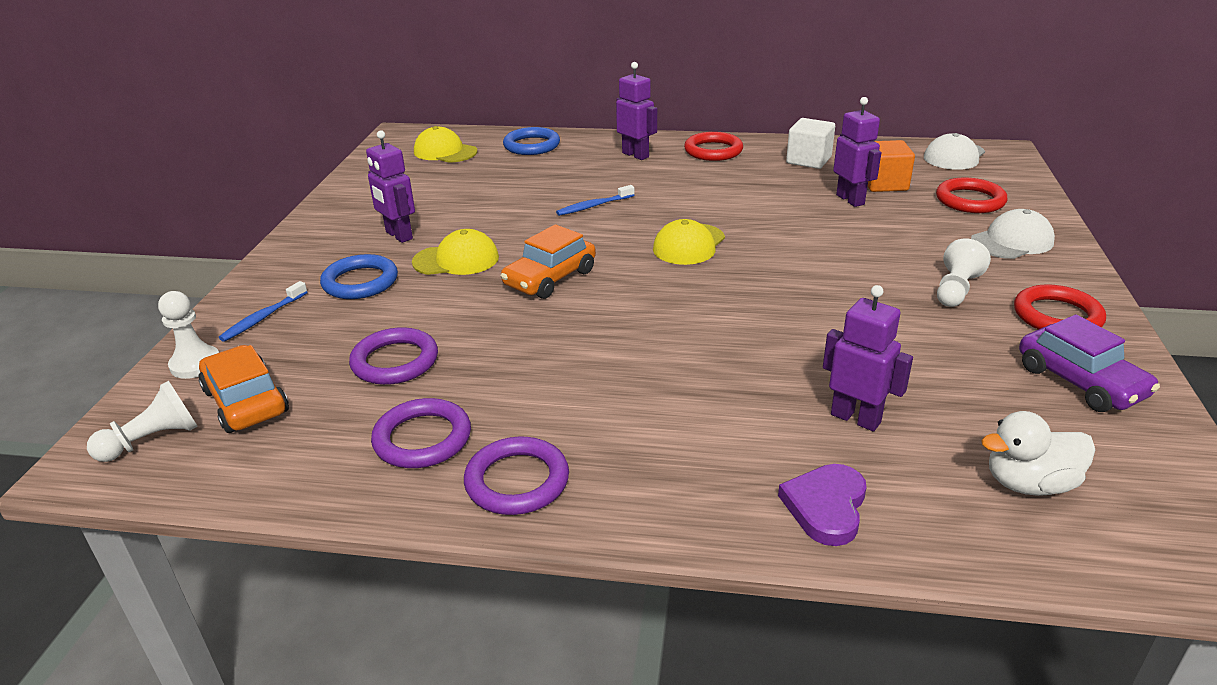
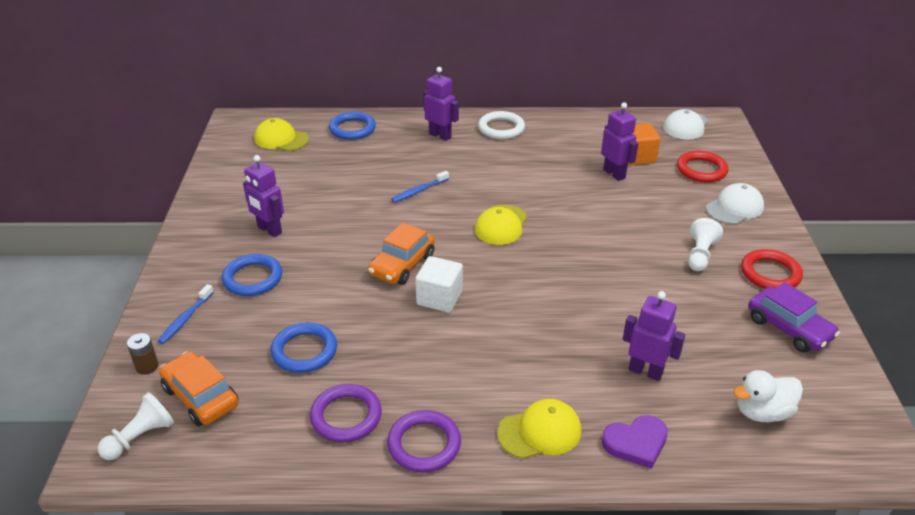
camera: 10 degrees left, 5 degrees up
(195, 364) = (147, 366): white pawn -> brown battery
(395, 361) = (304, 351): purple ring -> blue ring
(456, 260) = (323, 251): yellow cap -> yellow cap (540, 432)
(713, 151) = (501, 128): red ring -> white ring
(808, 160) = (577, 135): white cube -> white cube (439, 298)
(826, 507) = (636, 443): purple heart -> purple heart turned 120 degrees counterclockwise

